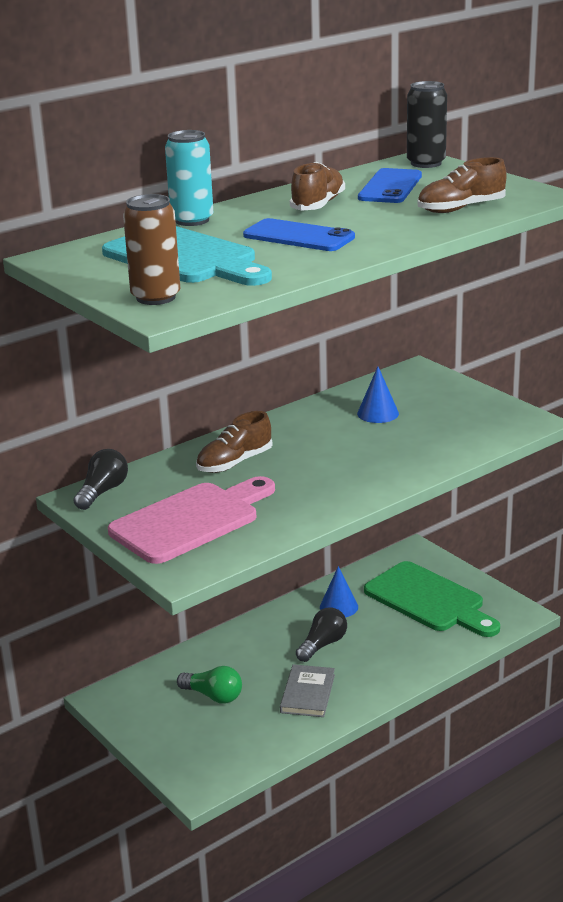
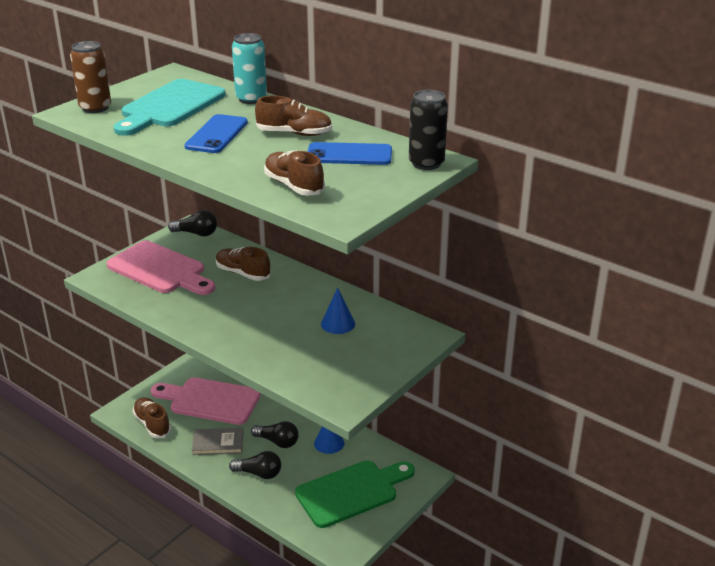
camera: 75 degrees right, 5 degrees up
(213, 696) = (210, 401): green light bulb -> pink cutting board
(243, 752) = (152, 424): none -> brown shoe
(378, 663) = (259, 473): none -> black light bulb
(429, 600) = (351, 492): green cutting board -> green cutting board turned 150 degrees counterclockwise

